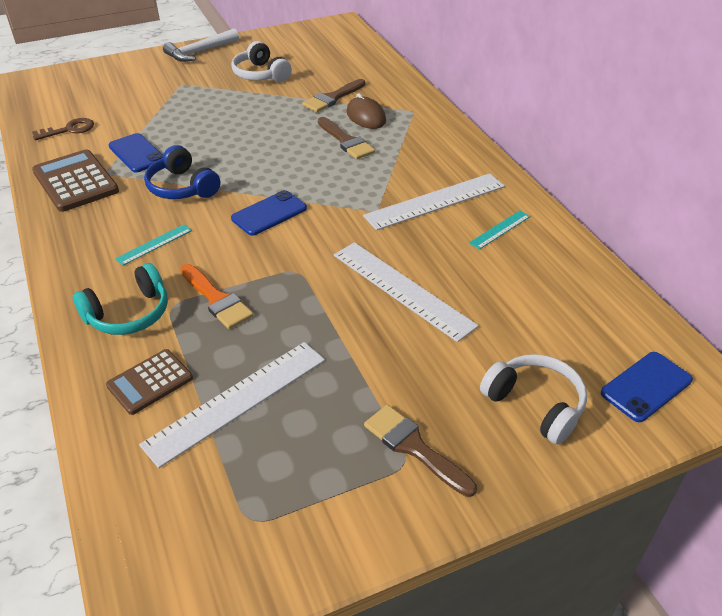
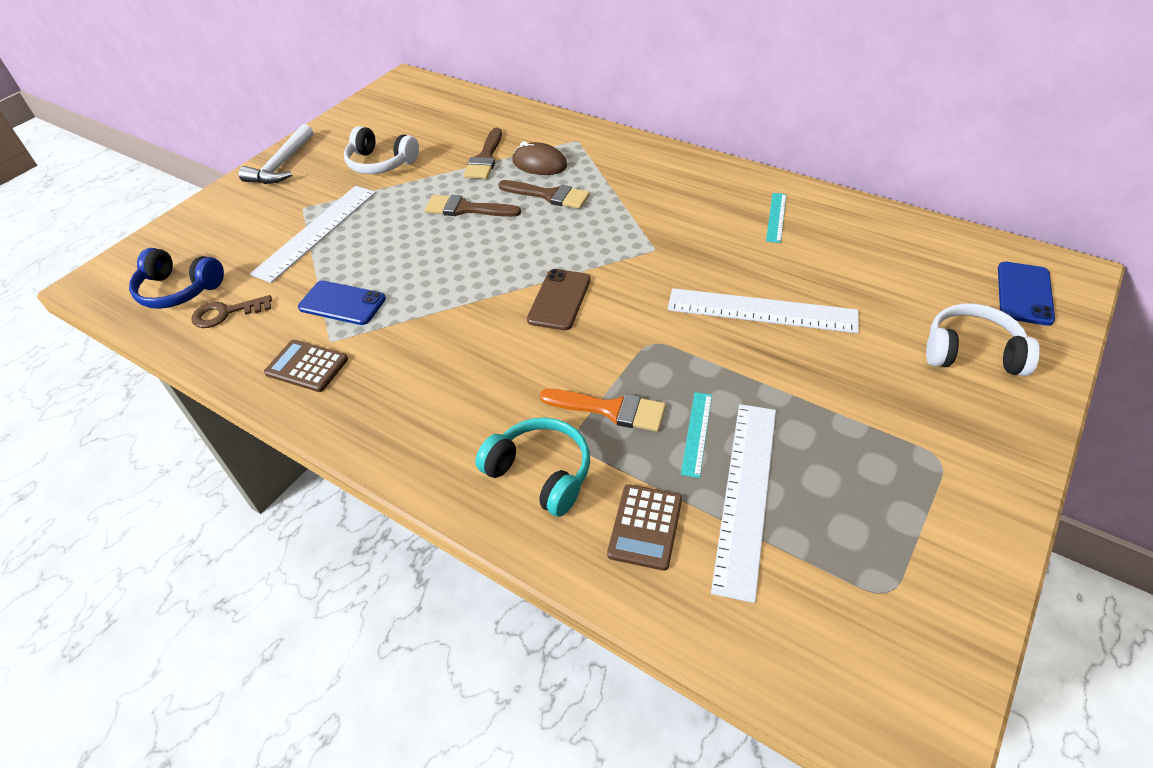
camera: 30 degrees left, 5 degrees up
(69, 130) = (226, 313): brown key -> brown key turned 135 degrees counterclockwise
(76, 181) = (307, 366): brown calculator -> brown calculator, size x0.63
(129, 314) = (540, 473): turquoise headphones -> turquoise headphones turned 75 degrees counterclockwise
(154, 244) = (480, 389): turquoise ruler -> turquoise ruler (697, 433)
(182, 187) = (437, 316): blue headphones -> blue headphones (179, 290)
(269, 213) = (559, 300): blue phone -> brown phone
(414, 447) = (932, 443): brown brush -> brown brush (467, 209)
(435, 201) = (695, 216): white ruler -> white ruler (316, 232)

